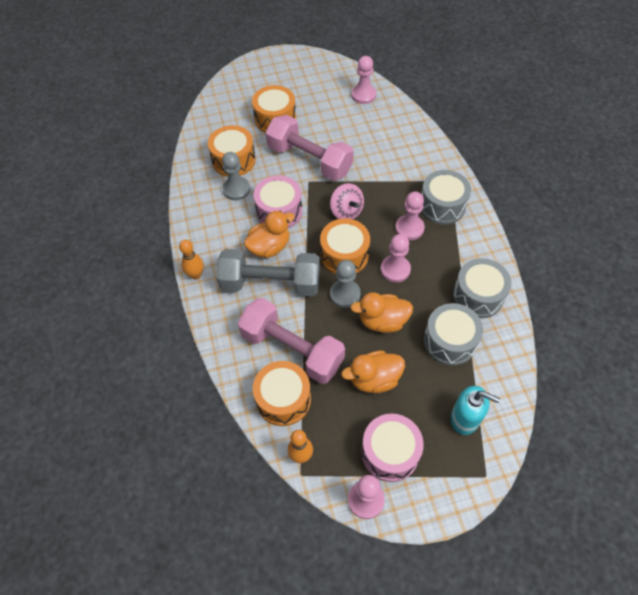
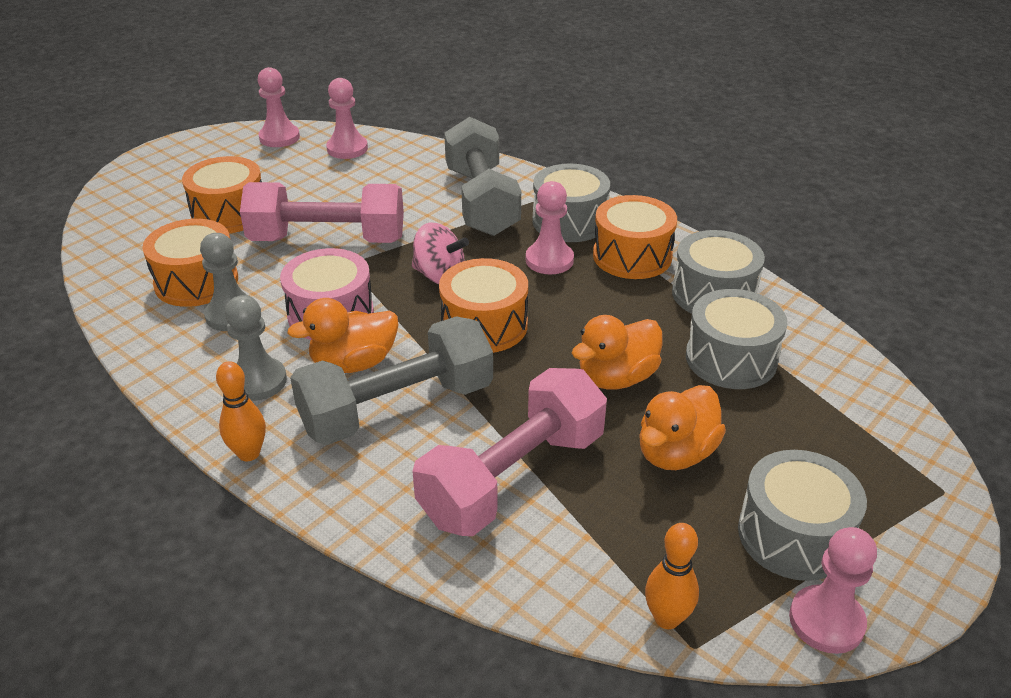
camera: 35 degrees left, 20 degrees down
(269, 247) = (353, 363): orange duck -> orange duck turned 135 degrees counterclockwise
(283, 399) = (562, 553): orange drum -> orange drum (632, 256)
(292, 349) = (513, 477): pink dumbbell -> pink dumbbell turned 45 degrees counterclockwise
(345, 294) = (530, 370): grey pawn -> grey pawn (258, 381)
(390, 452) = (793, 535): pink drum -> grey drum
(395, 269) = (575, 312): pink pawn -> pink pawn (279, 137)
(406, 168) = (481, 201): none -> grey dumbbell
(465, 418) = (845, 436): turquoise soap dispenser -> none

